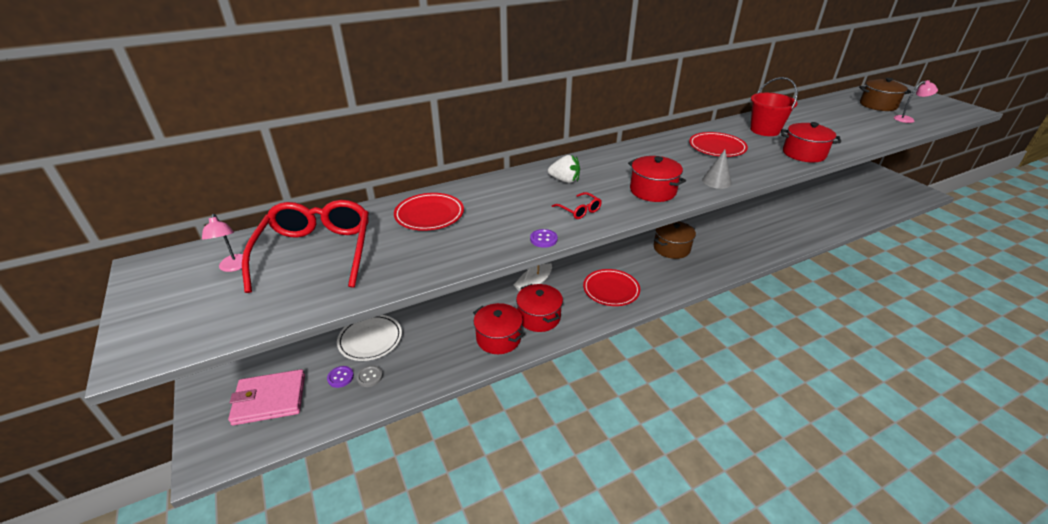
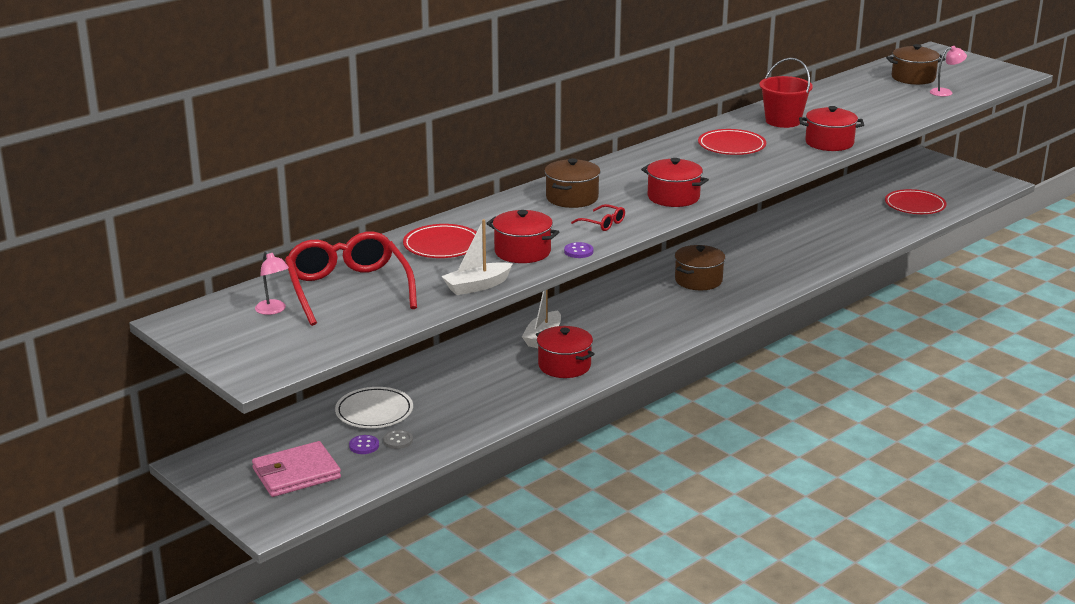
camera: 15 degrees left, 10 degrees down
(429, 267) = (477, 286): none -> white boat
(498, 338) = (526, 390): red pot -> red pot (522, 252)
(564, 180) = (572, 198): white strawberry -> brown pot
(611, 290) = (639, 330): red plate -> red plate (915, 205)
(716, 181) = (739, 181): grey cone -> none

